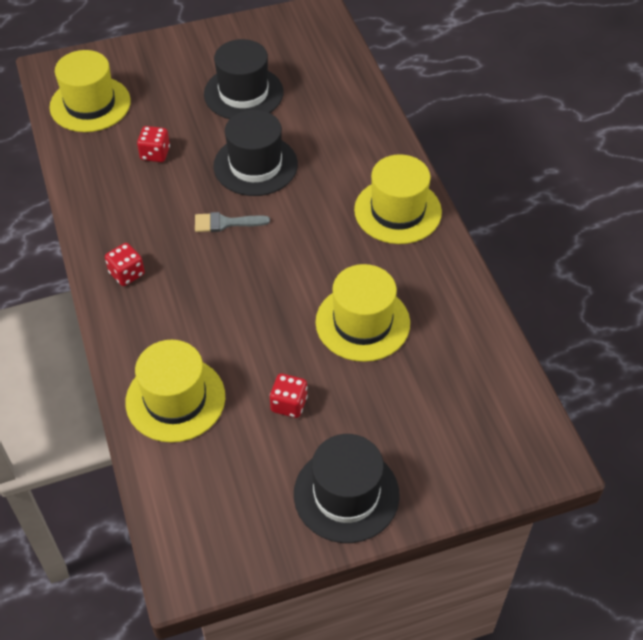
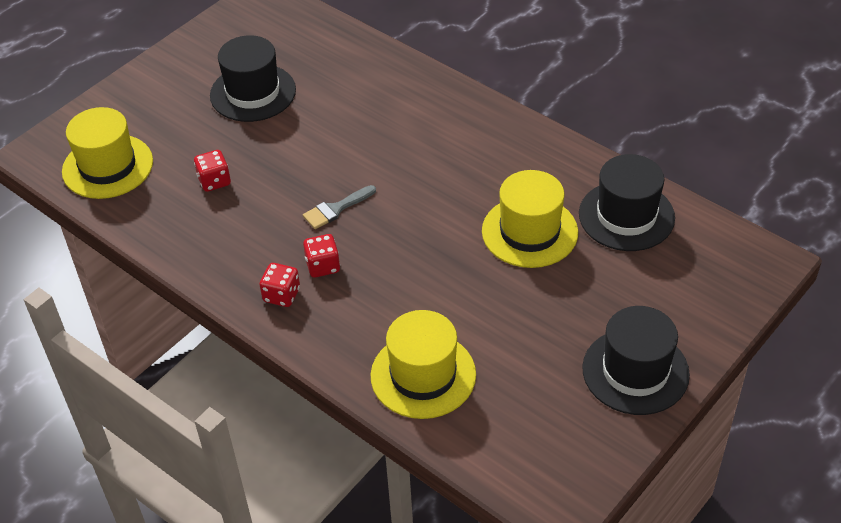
camera: 30 degrees left, 5 degrees down
(255, 165) = (320, 148): black hat -> black hat (626, 216)
(289, 404) = (525, 327): red dice -> red dice (323, 266)
(397, 211) = (480, 129): yellow hat -> none

